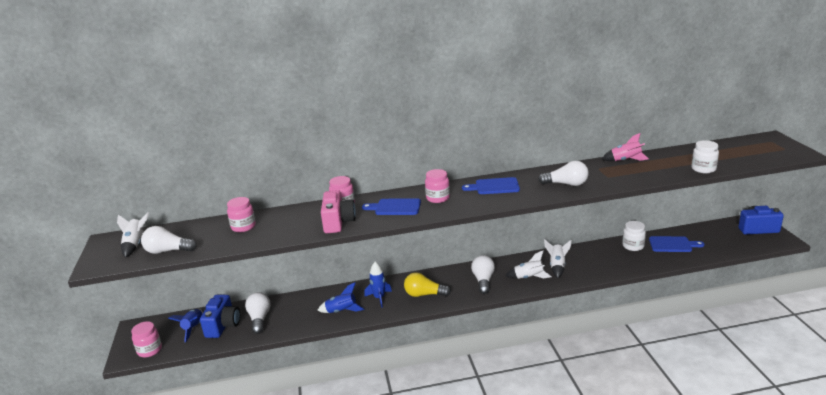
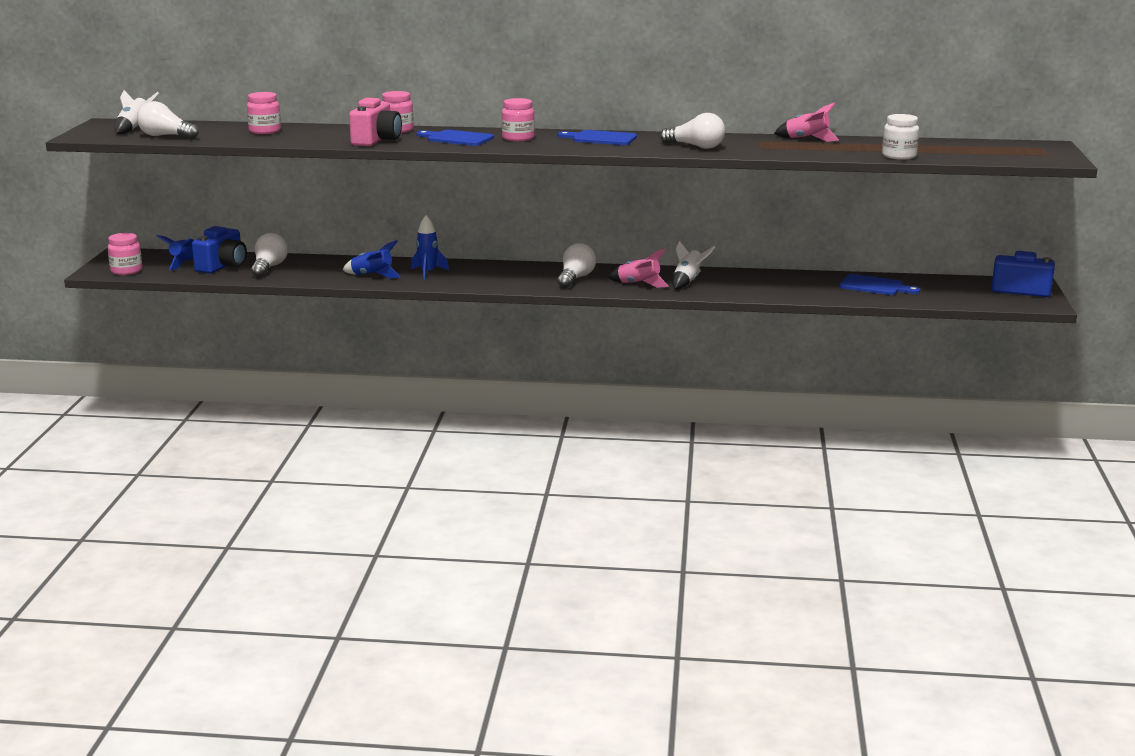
camera: 15 degrees right, 5 degrees down
(424, 294) = (487, 278): yellow light bulb -> none
(529, 277) = (639, 284): white rocket -> pink rocket
(633, 246) = (816, 280): white jar -> none

